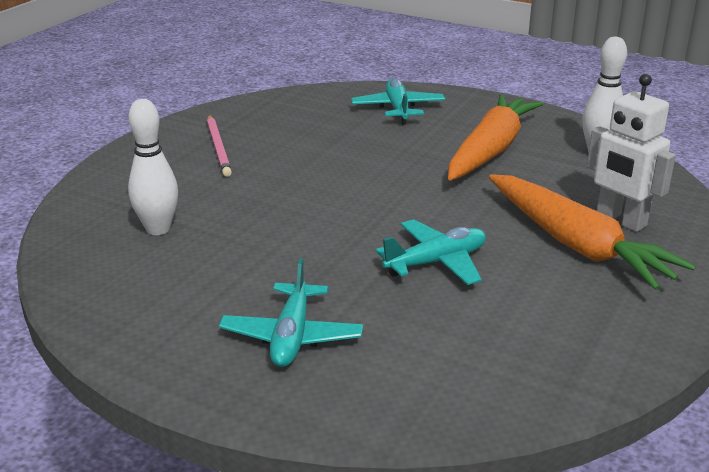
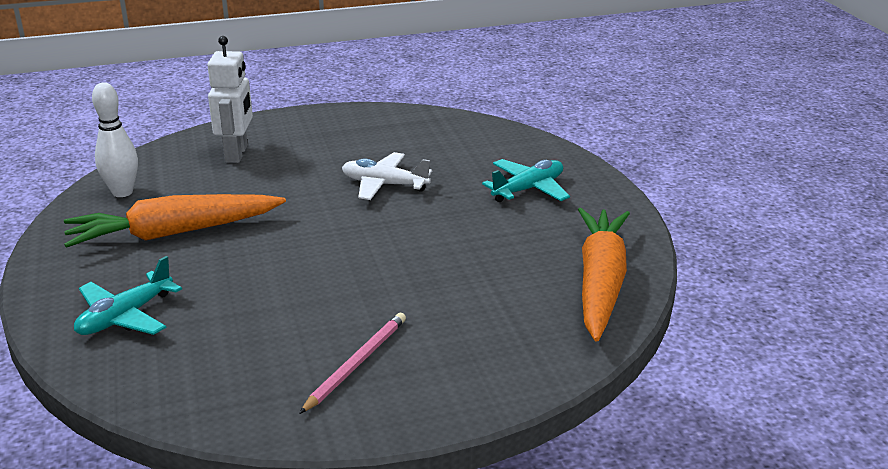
camera: 135 degrees left, 0 degrees up
(158, 229) = (521, 298): white bowling pin -> none
(436, 262) = (384, 185): turquoise plane -> white plane
(576, 245) = (292, 156): orange carrot -> orange carrot (600, 282)

